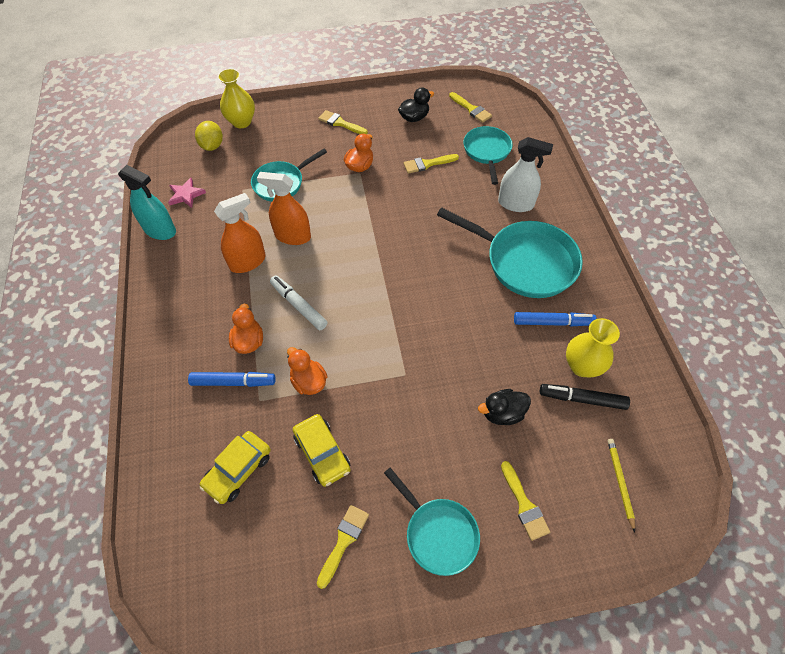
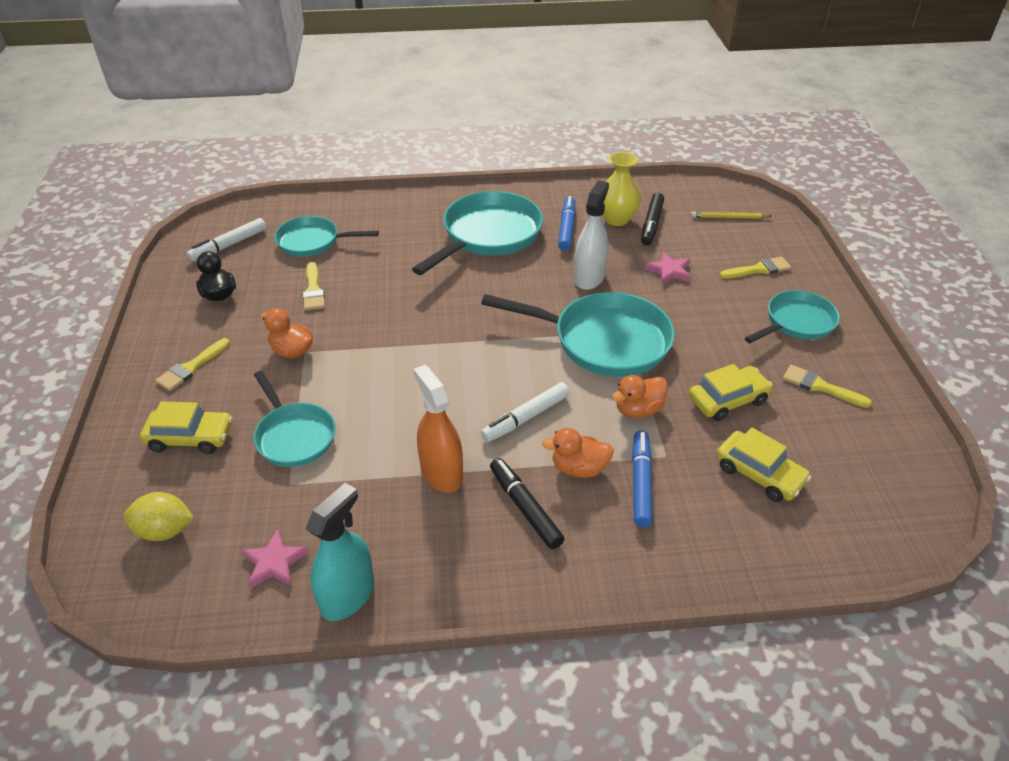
camera: 85 degrees left, 15 degrees down
(215, 310) = (525, 508): none -> black marker
(241, 122) = (121, 490): yellow vase -> none
(280, 138) = (190, 437): none -> yellow car
(293, 236) = (404, 423): orange spray bottle -> none
(390, 356) = (604, 341): none -> turquoise pan
(471, 109) = (229, 245): yellow brush -> white marker
(502, 413) = (669, 271): black duck -> pink star
(515, 203) = (403, 231): white spray bottle -> white spray bottle (589, 277)

